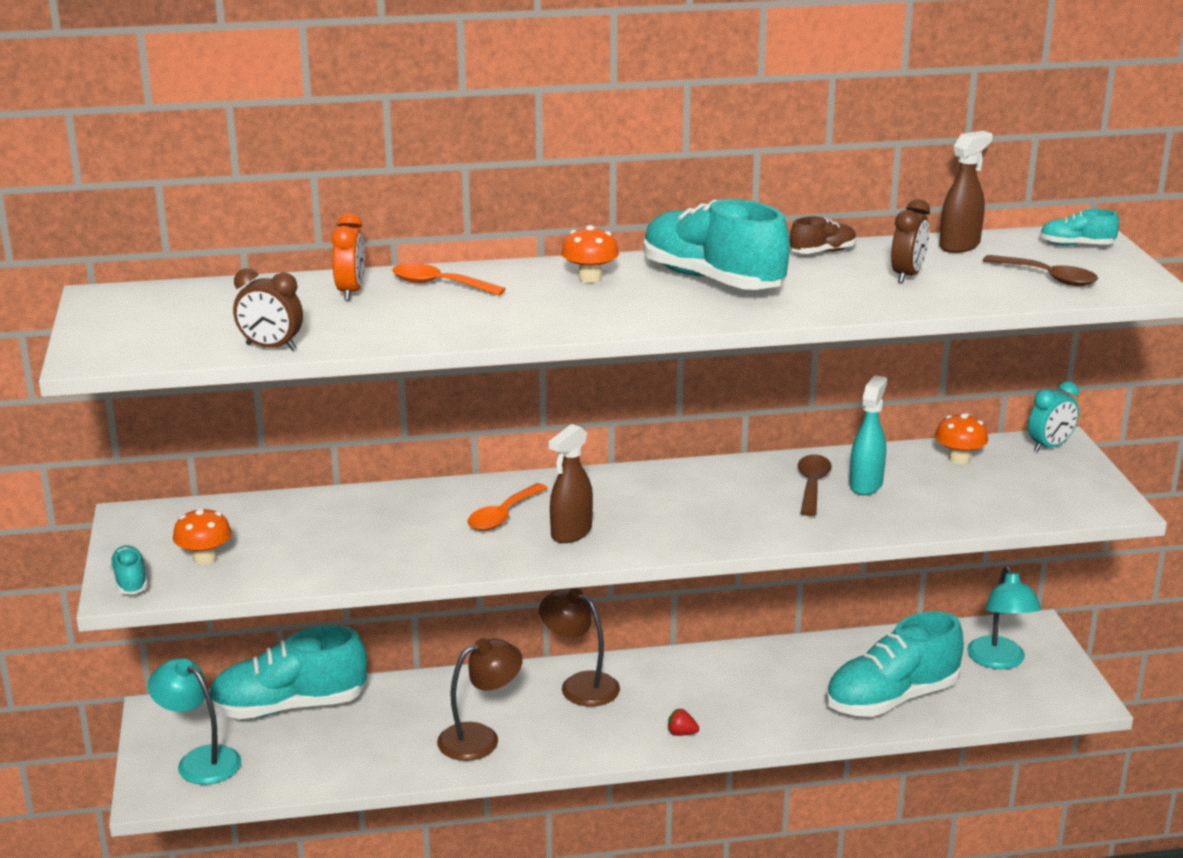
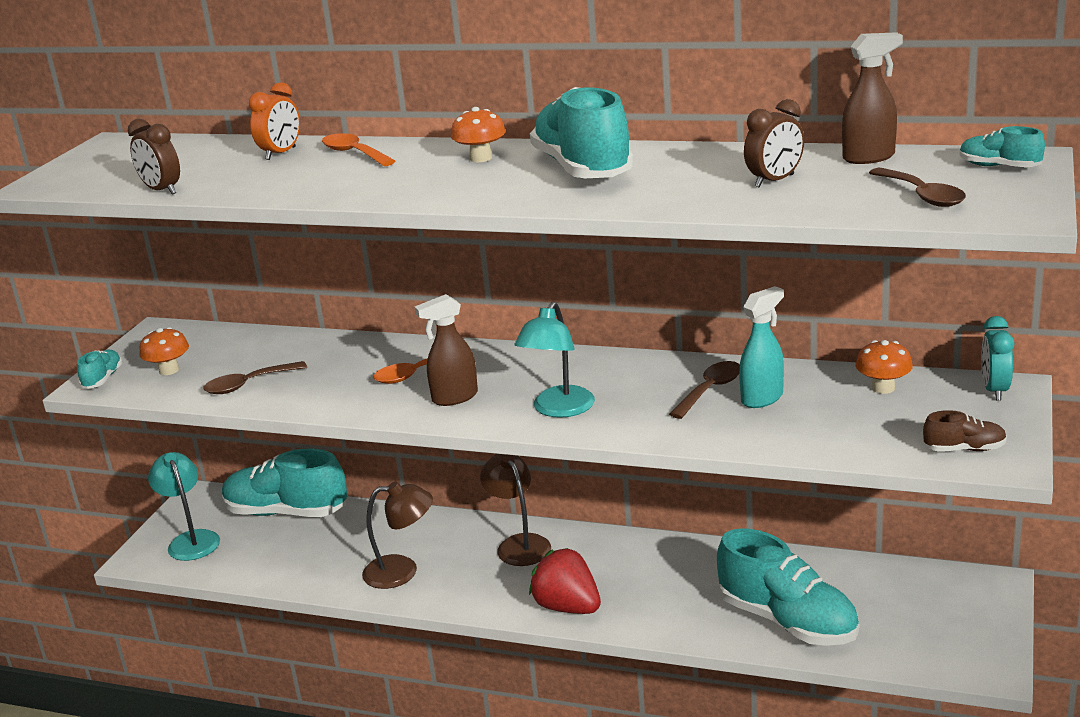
camera: 30 degrees right, 0 degrees up
(323, 557) = (248, 384): none -> brown spoon
(681, 733) = (567, 607): red strawberry -> red strawberry, size x2.46
(822, 252) = (721, 153): brown shoe -> brown shoe (964, 449)
(891, 699) = (787, 621): turquoise shoe -> turquoise shoe turned 135 degrees counterclockwise
(999, 661) = (929, 609): turquoise lamp -> turquoise lamp (558, 409)
(1049, 446) = (994, 390): turquoise clock -> turquoise clock turned 105 degrees clockwise

